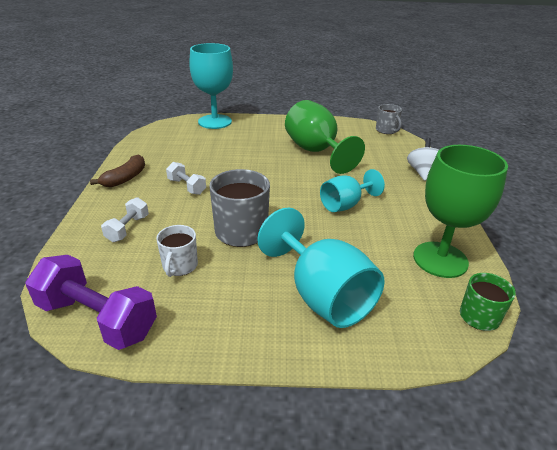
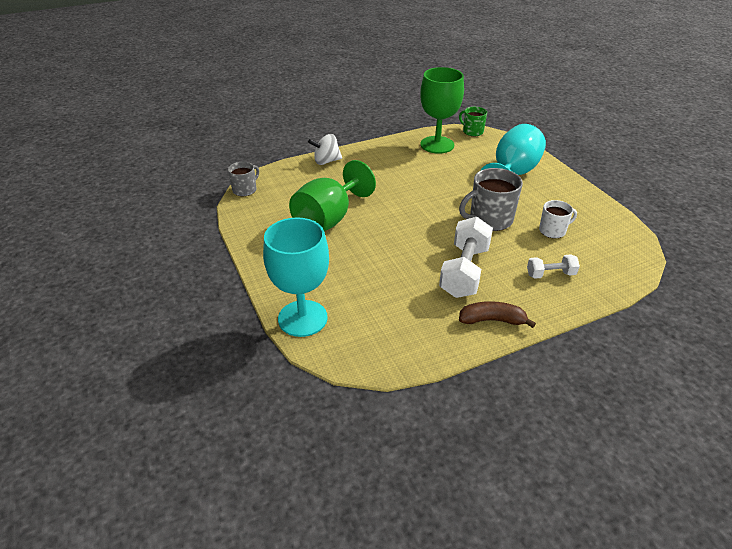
camera: 115 degrees left, 5 degrees up
(97, 319) = (626, 241): purple dumbbell -> none
(187, 186) = (464, 271): white dumbbell -> white dumbbell, size x1.89
(345, 205) = (410, 185): turquoise goblet -> none

